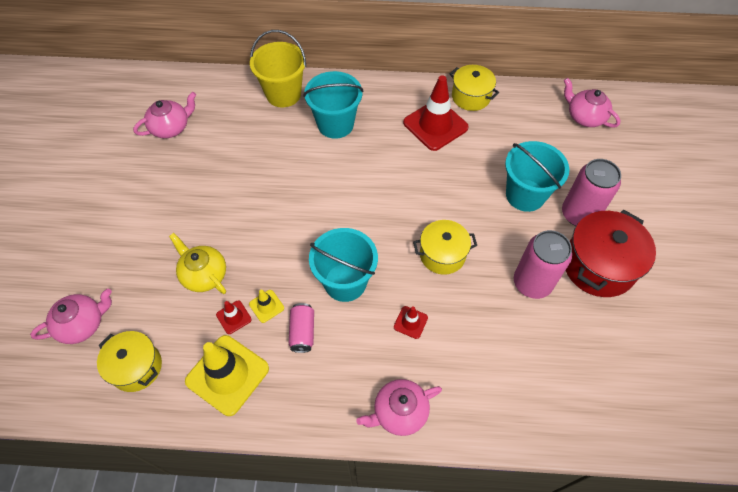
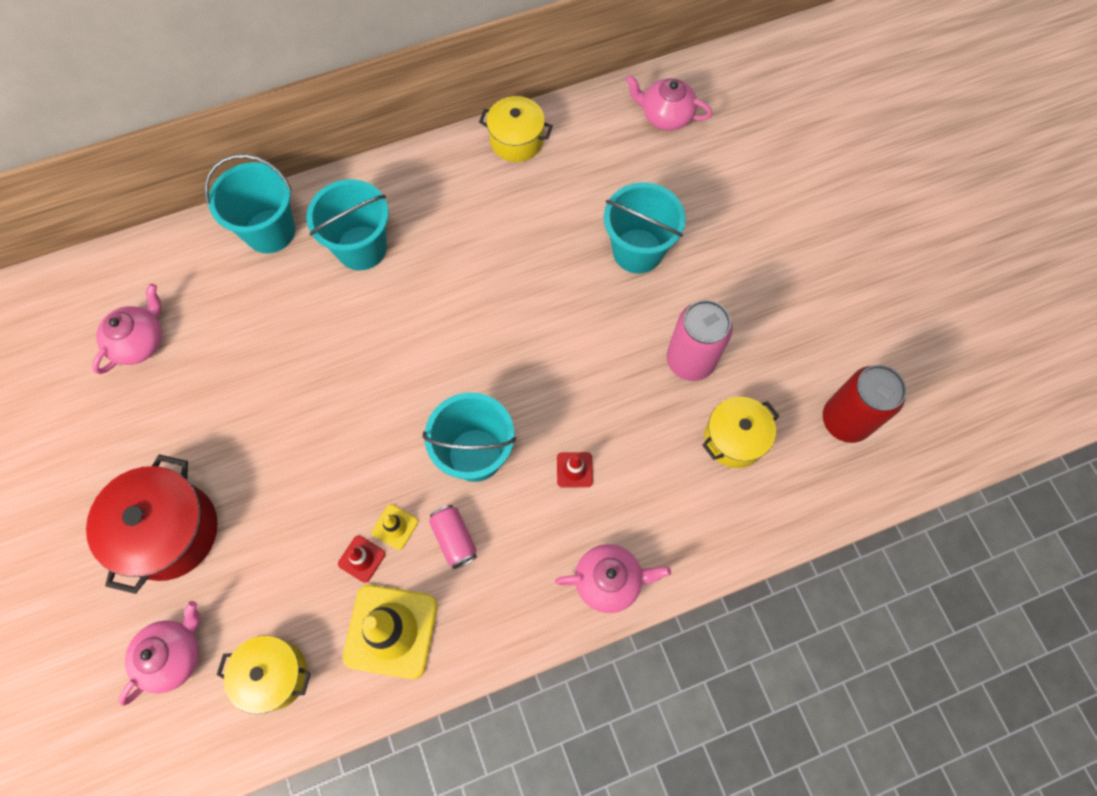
camera: 25 degrees left, 10 degrees up
(204, 275) = (295, 522): yellow teapot -> none
(283, 94) = (270, 231): yellow bucket -> turquoise bucket
(399, 412) = (609, 580): pink teapot -> pink teapot turned 135 degrees counterclockwise
(435, 125) = (490, 198): red traffic cone -> none
(442, 255) = (574, 369): yellow pot -> yellow pot (734, 439)
(579, 214) = (708, 250): pink can -> none
(598, 266) = (754, 307): red pot -> red pot (169, 531)
(640, 376) = (845, 420): none -> red can

